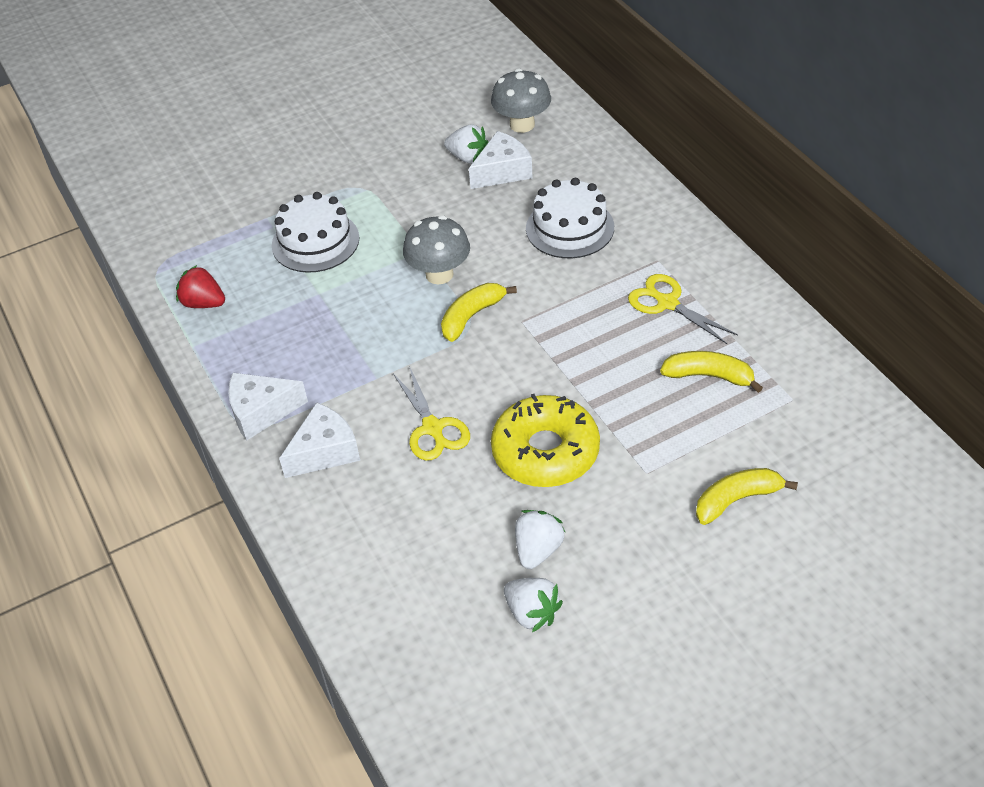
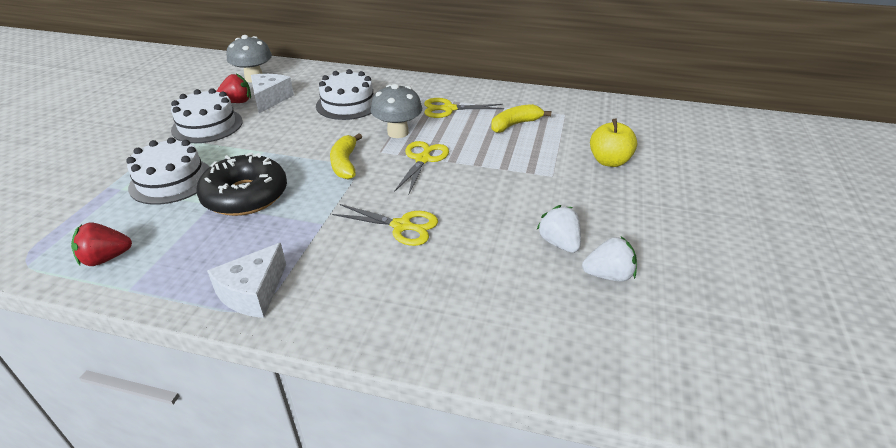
camera: 50 degrees left, 10 degrees down
(325, 451) = (341, 284): white cheese -> none
(352, 300) = (245, 195): none -> black donut
(408, 180) = (207, 125): none -> white cake
(439, 274) = (293, 155): grey mushroom -> grey mushroom (398, 132)
(468, 157) = (237, 102): white strawberry -> red strawberry
(545, 451) = (487, 197): yellow donut -> none
(547, 360) = (423, 159): none -> yellow scissors
(736, 500) = (609, 161): yellow banana -> yellow apple

